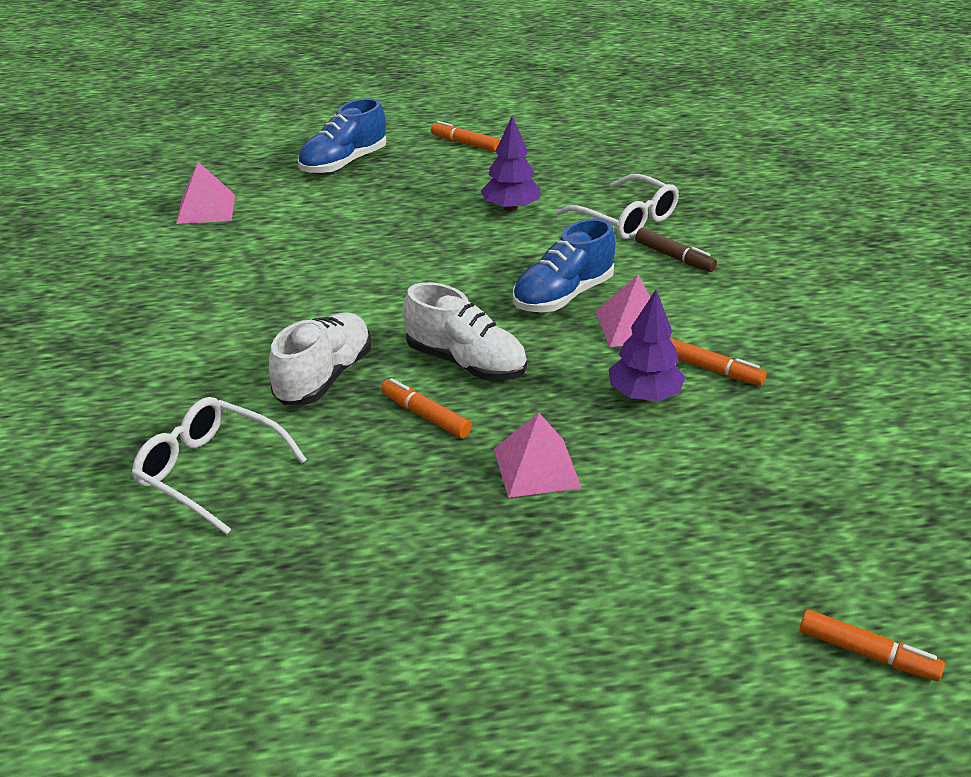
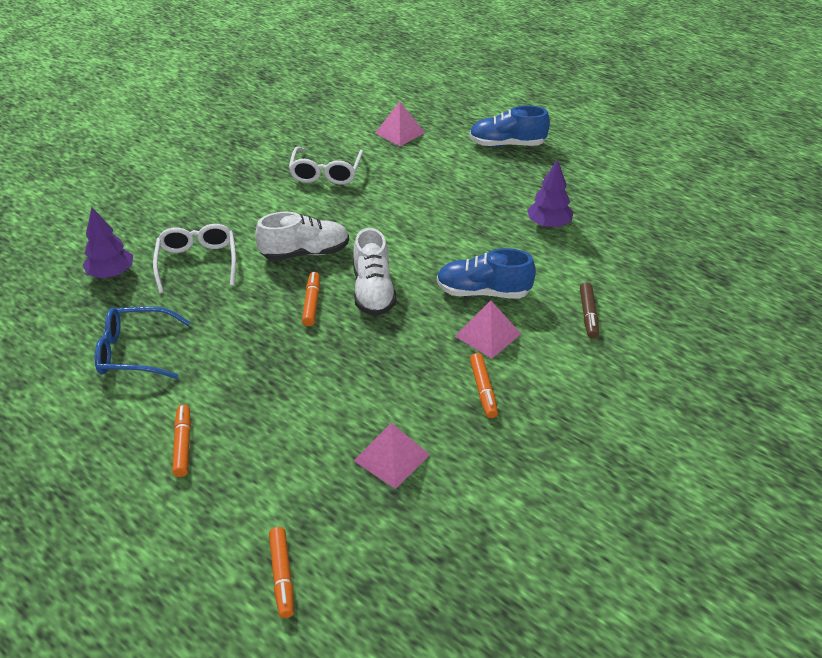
camera: 50 degrees right, 5 degrees up
(318, 614) = (134, 352): none -> blue glasses
(465, 143) = (595, 170): orange marker -> orange marker (183, 445)
(536, 468) = (311, 365): pink pyramid -> pink pyramid (392, 457)
(626, 219) = (604, 274): white glasses -> white glasses (326, 173)
(644, 395) = (423, 373): purple tree -> purple tree (111, 274)

